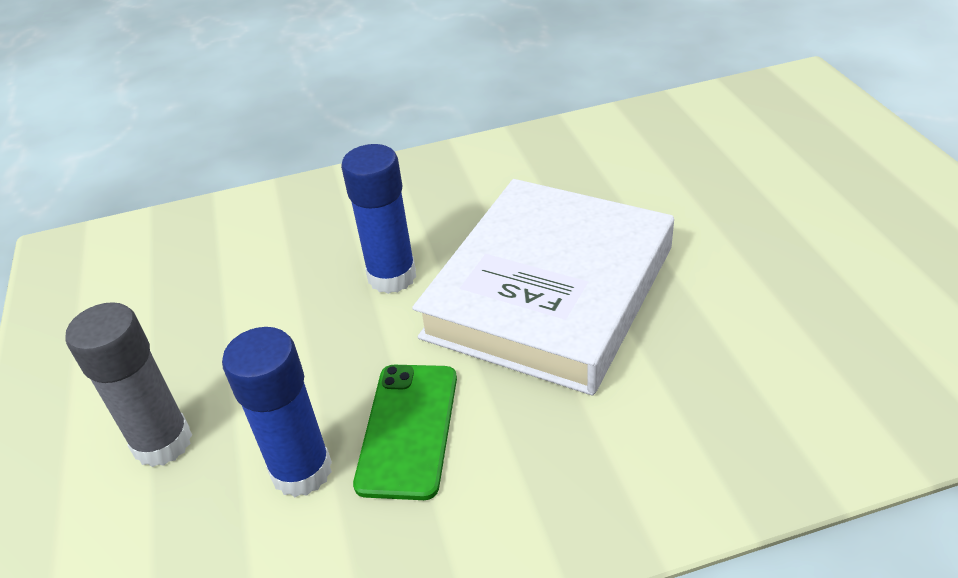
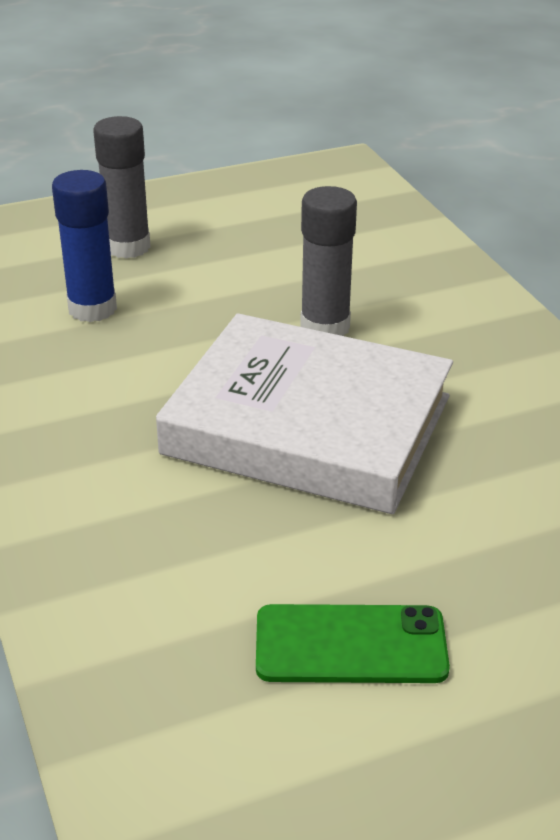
camera: 80 degrees right, 5 degrees down
(392, 276) = (325, 327): blue glue stick -> grey glue stick
(408, 429) = (128, 353): green phone -> green phone (350, 645)

